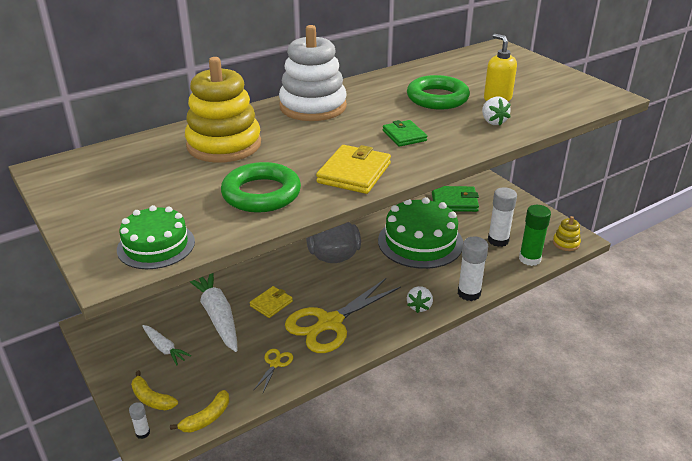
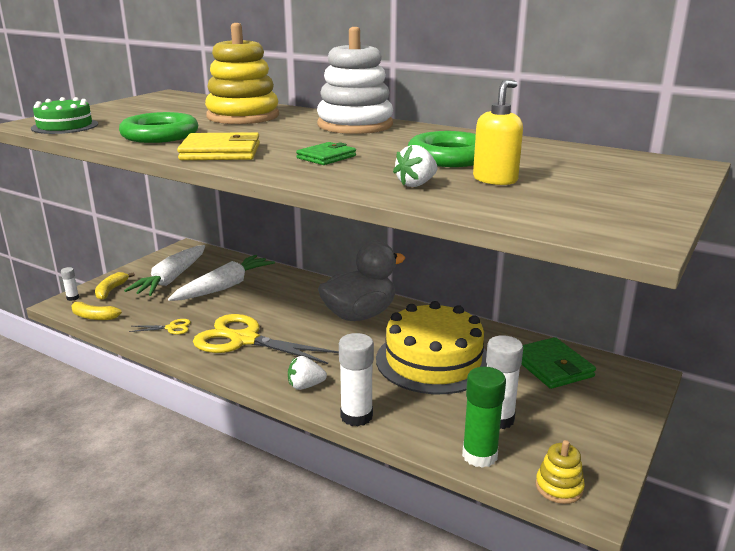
camera: 65 degrees right, 10 degrees down
(164, 348) = (172, 279): white carrot -> white carrot, size x1.86
(271, 303) = (256, 305): yellow wallet -> none
(420, 242) = (433, 360): green cake -> yellow cake

